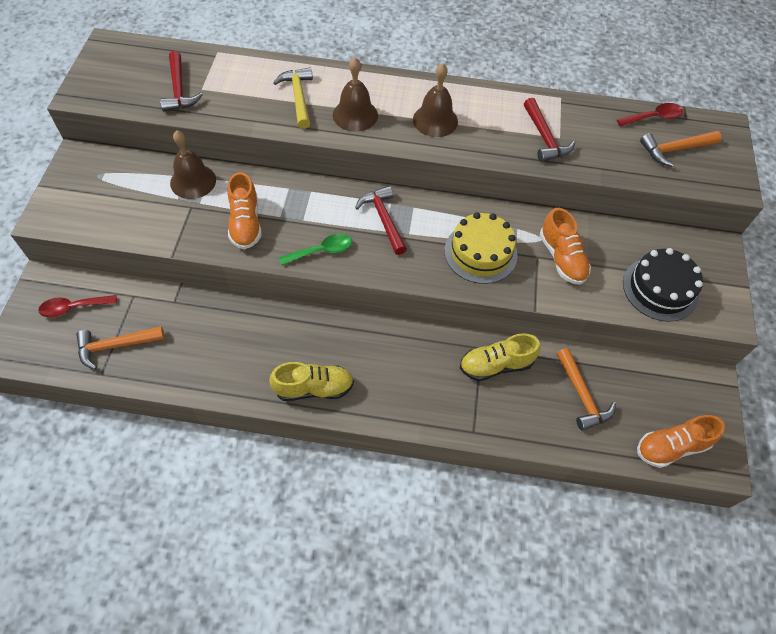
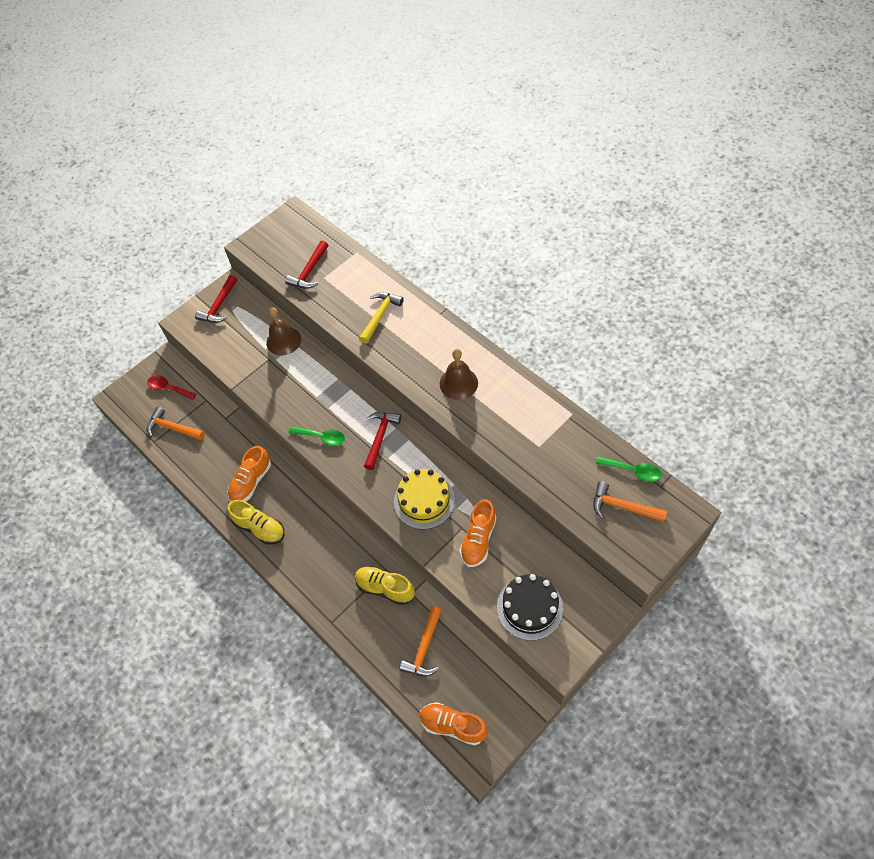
camera: 45 degrees right, 0 degrees up
(245, 223) = (291, 390): orange shoe -> orange shoe (251, 482)
(355, 115) = (406, 349): brown bell -> none
(544, 138) = (527, 440): red hammer -> red hammer (219, 305)
(653, 117) = (633, 471): red spoon -> green spoon

